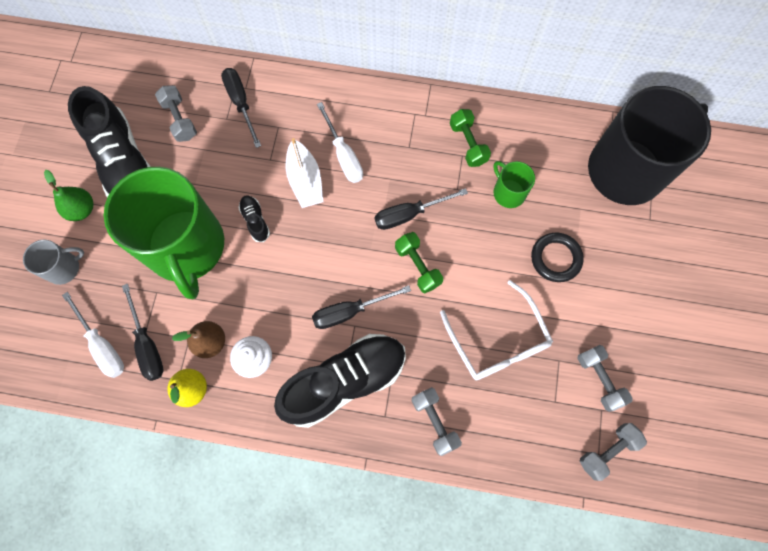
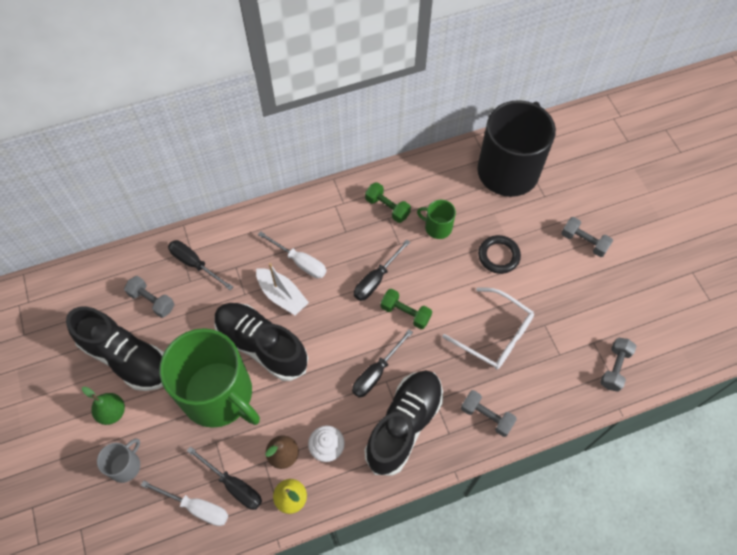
camera: 30 degrees left, 10 degrees down
(255, 221) = (262, 345): black shoe -> black shoe, size x2.41
(599, 379) = (579, 322): grey dumbbell -> grey dumbbell (584, 242)

